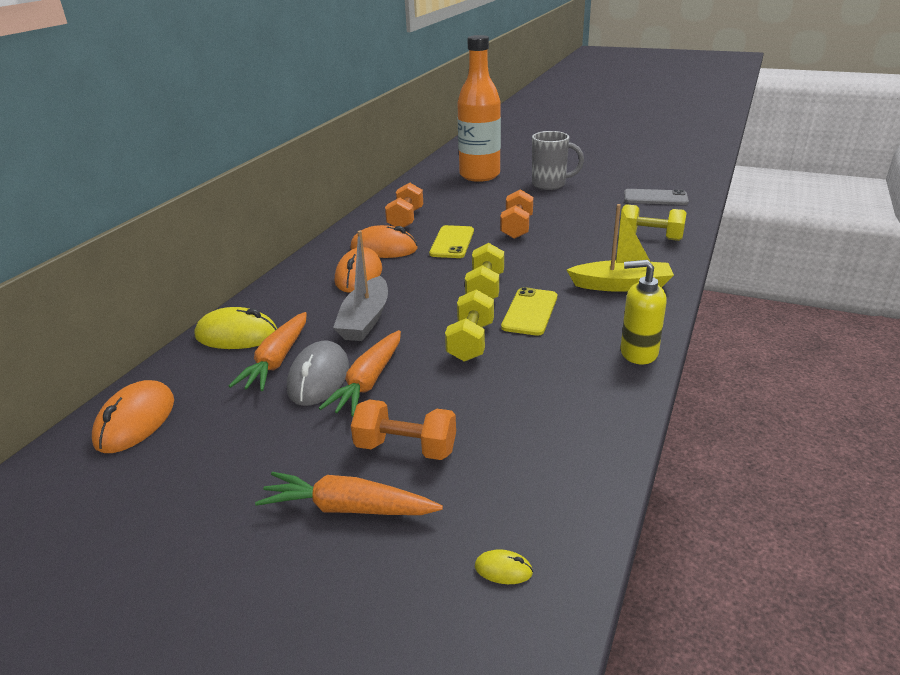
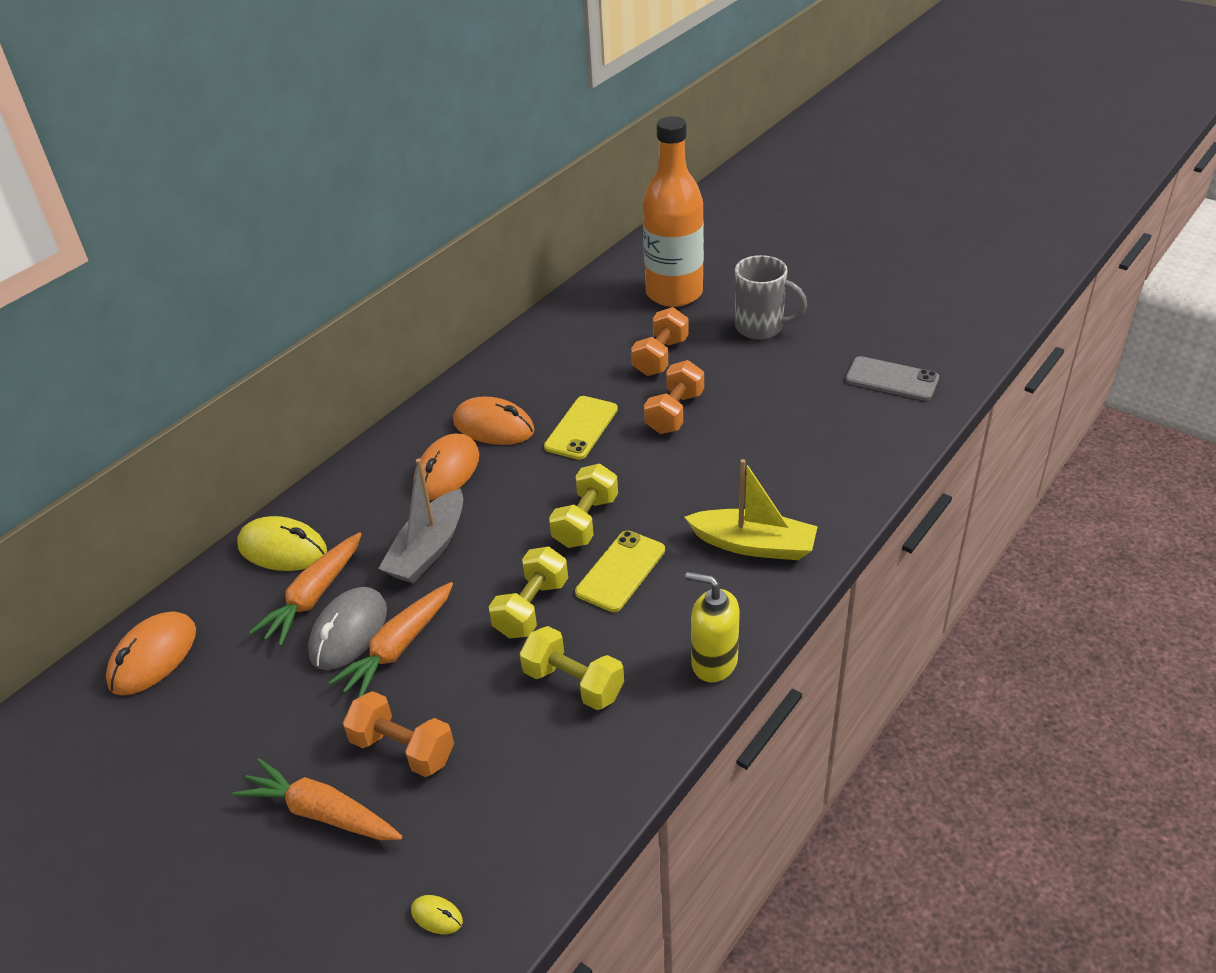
camera: 15 degrees right, 10 degrees up
(405, 219) = (541, 373): orange dumbbell -> orange dumbbell (660, 357)
(650, 237) = (839, 460): yellow dumbbell -> yellow dumbbell (573, 683)

